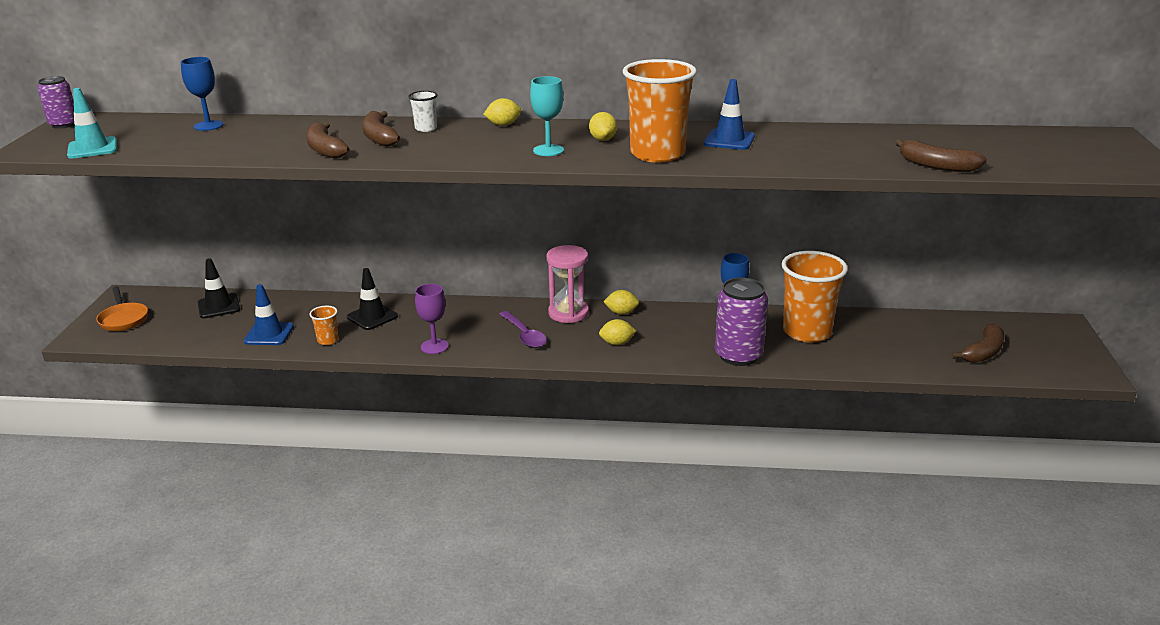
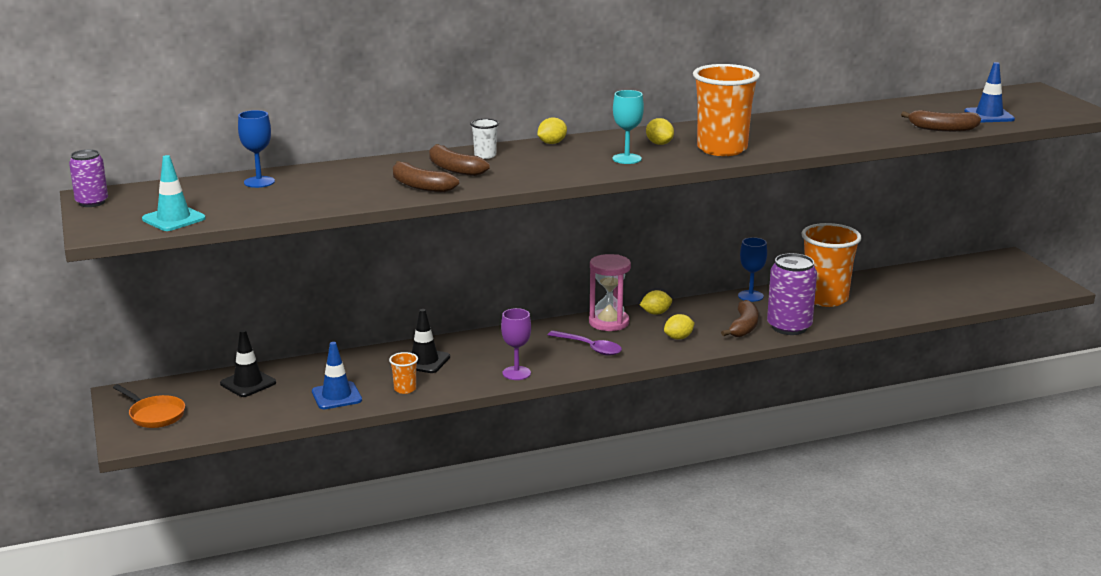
camera: 25 degrees left, 5 degrees down
(729, 140) = (763, 130): blue traffic cone -> blue traffic cone (989, 115)
(983, 352) = (970, 288): brown banana -> brown banana (744, 327)

